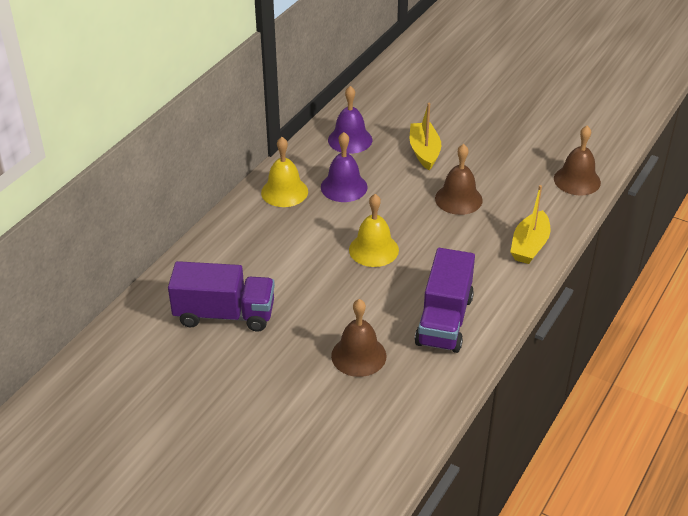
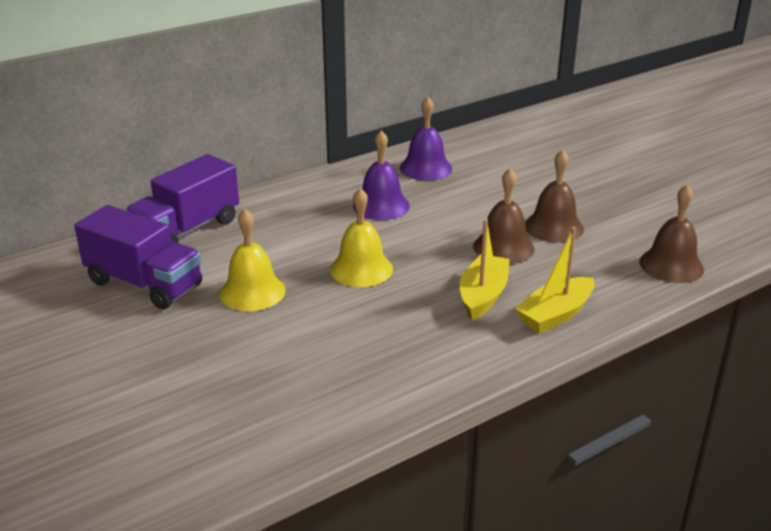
camera: 25 degrees right, 10 degrees down
(284, 192) = (314, 195): yellow bell -> yellow bell (252, 292)
(358, 355) = (246, 366): brown bell -> brown bell (554, 227)
(424, 152) = (500, 196): yellow boat -> yellow boat (483, 296)
(444, 320) = (381, 361): purple truck -> purple truck (187, 230)

